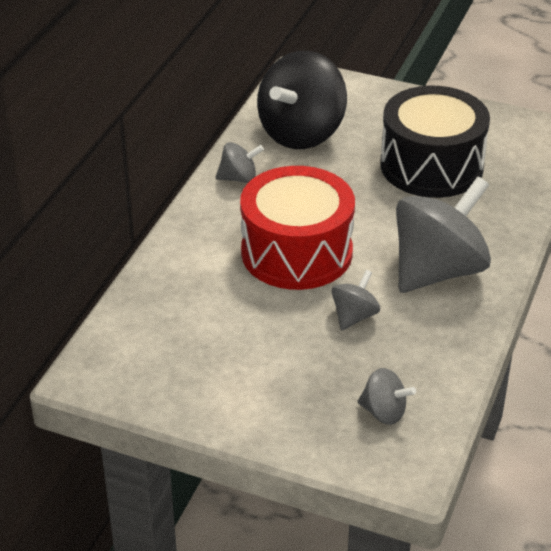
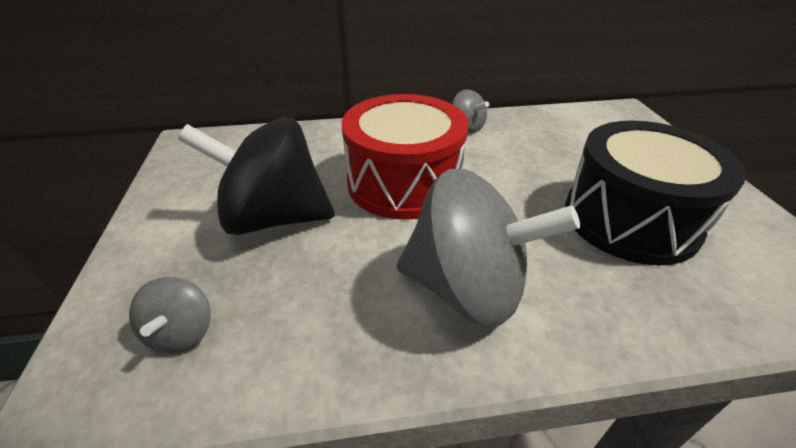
camera: 60 degrees right, 0 degrees up
(301, 133) = (560, 134): black spinning top -> black spinning top (274, 218)
(354, 316) = (338, 249): grey spinning top -> none

